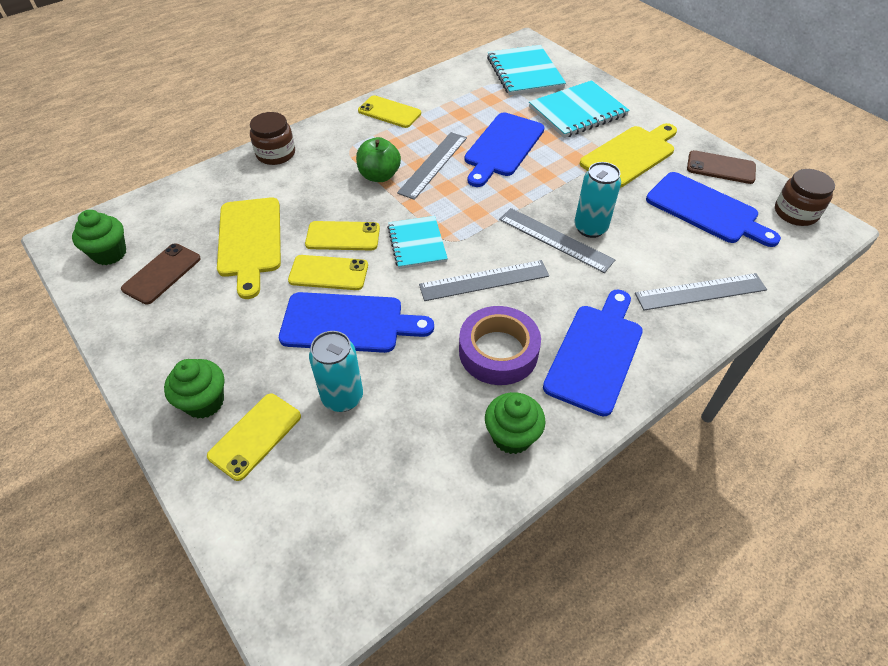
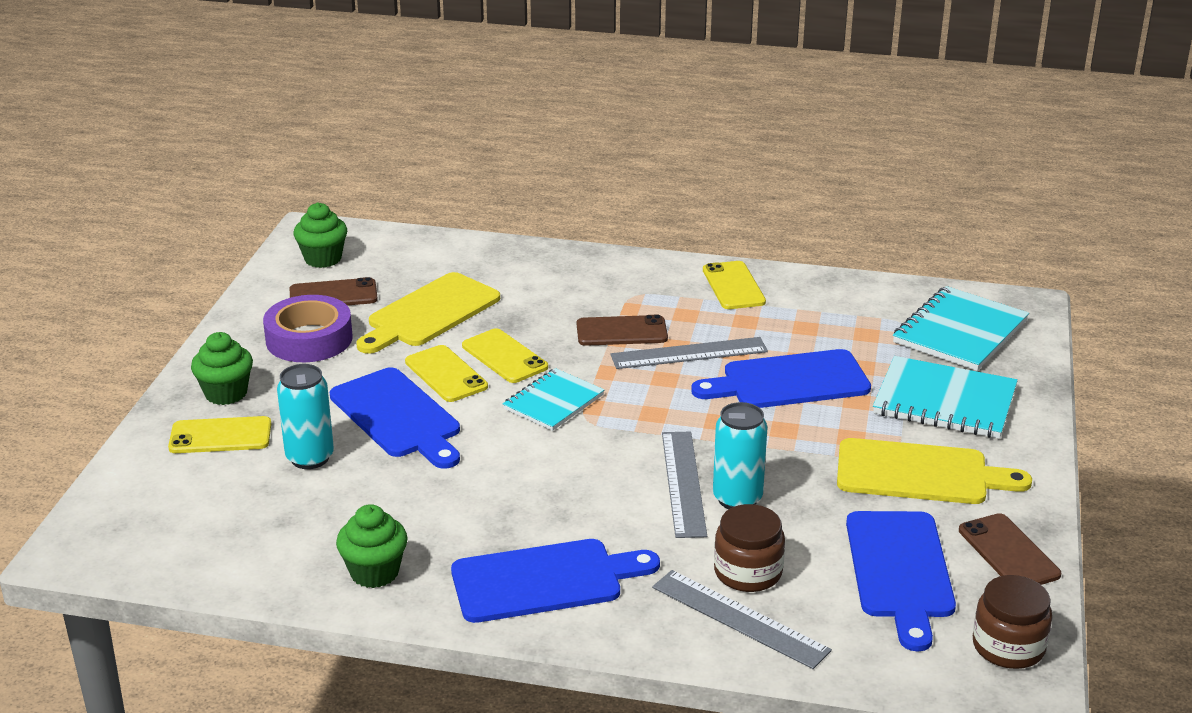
camera: 50 degrees right, 20 degrees down
(276, 154) = (565, 261): brown jar -> brown jar (748, 572)
(379, 176) = (621, 332): green apple -> brown phone
(484, 280) = (557, 466): grey ruler -> none
(498, 351) = (470, 518): purple tape -> purple tape (309, 339)

